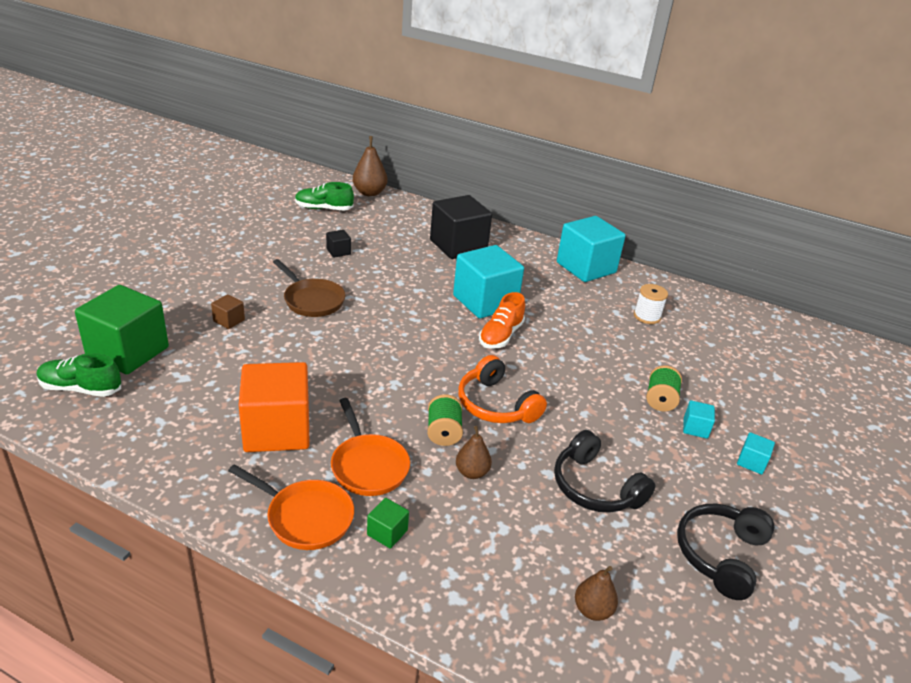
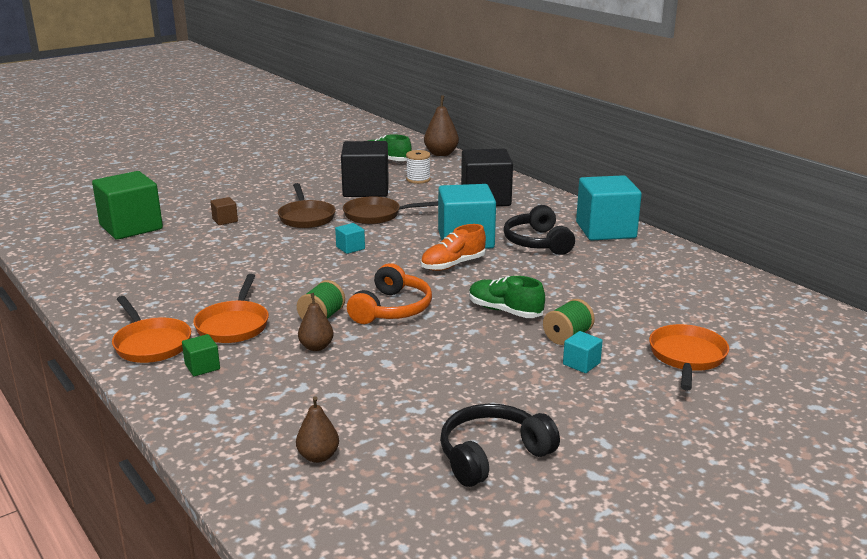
camera: 30 degrees right, 10 degrees down
(81, 388) = (77, 242): green shoe -> green shoe (504, 311)
(277, 430) = (188, 290): orange cube -> none
(338, 251) = (366, 189): black cube -> black cube, size x2.36
(378, 285) = (376, 215): none -> brown pan
(496, 404) = (391, 309): orange headphones -> orange headphones turned 150 degrees counterclockwise
(595, 487) = (420, 381): black headphones -> black headphones (537, 242)
(647, 316) = (631, 275): white spool -> white spool (418, 179)
(751, 462) = (615, 400): turquoise cube -> turquoise cube (350, 248)
(758, 399) = (687, 357): none -> orange pan

